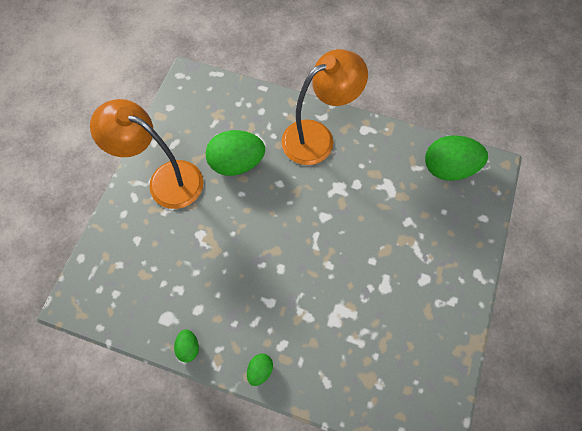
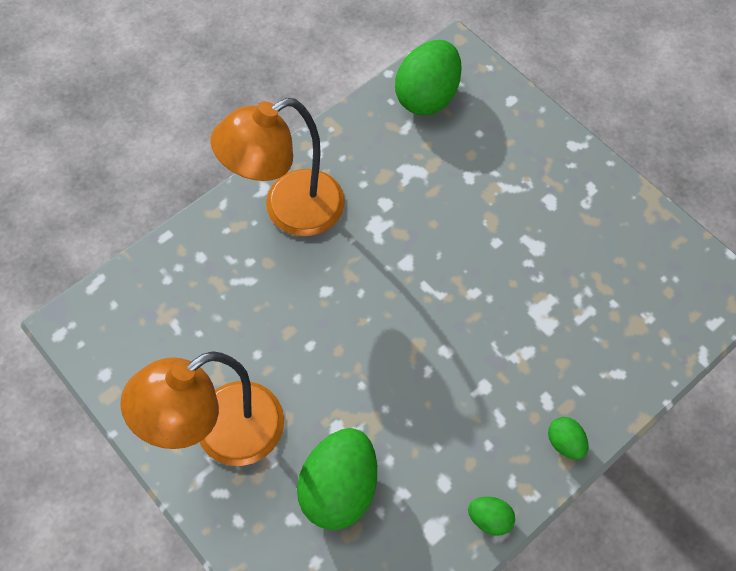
camera: 60 degrees left, 5 degrees down
(237, 163) = (260, 327): green egg -> green egg (339, 488)
(317, 137) = (289, 210): orange lamp -> orange lamp turned 120 degrees counterclockwise

